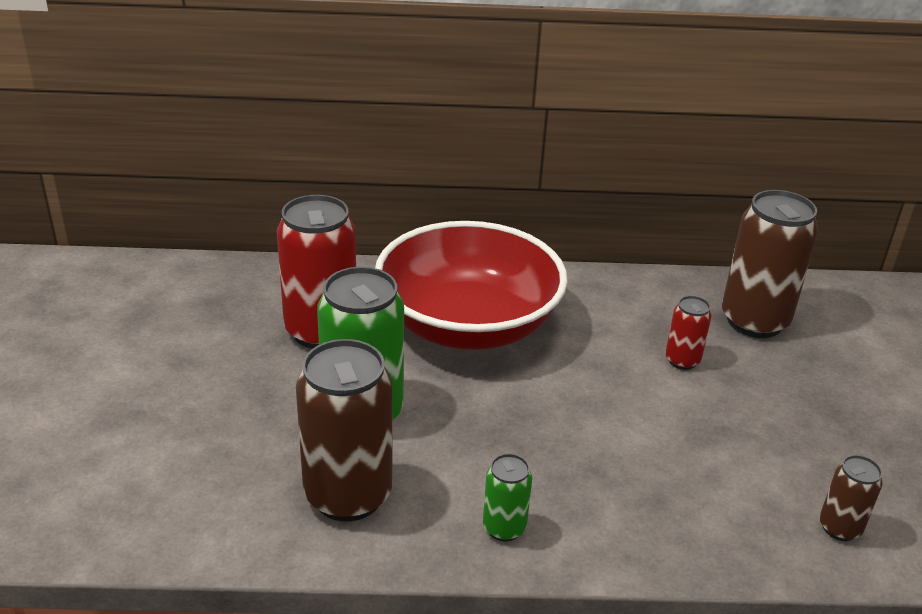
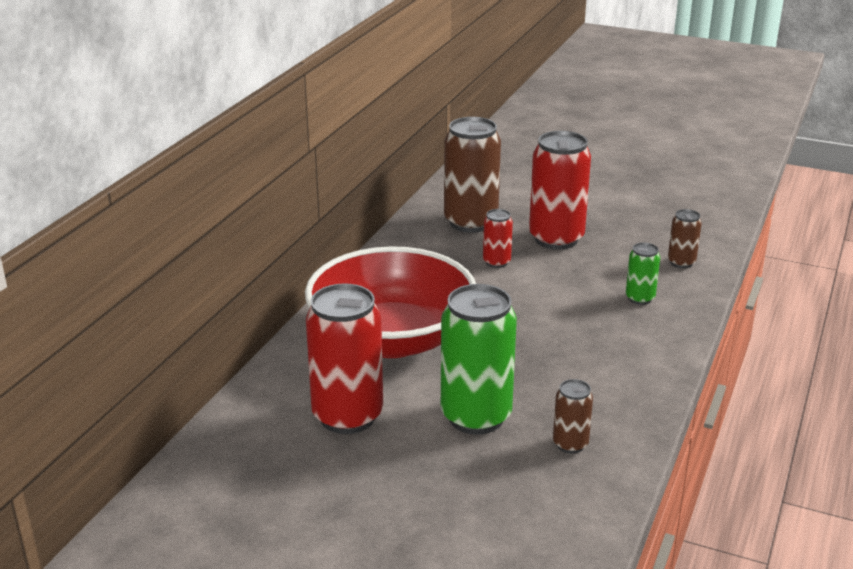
camera: 65 degrees left, 5 degrees down
(348, 495) = (570, 444): brown can -> brown can, size x0.49
(504, 528) = (634, 382): green can -> green can (640, 298)
(785, 396) = (556, 239): none -> red can

